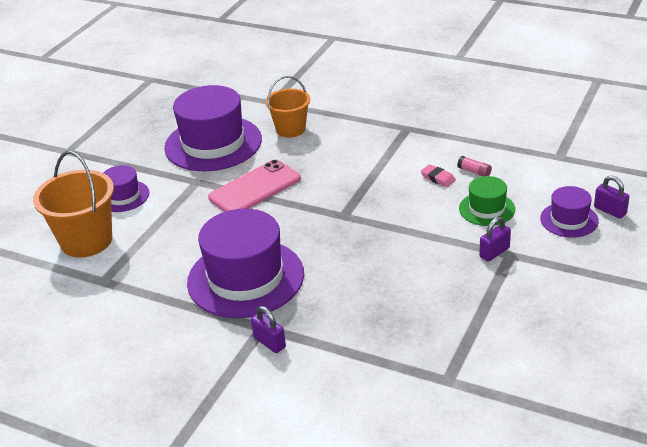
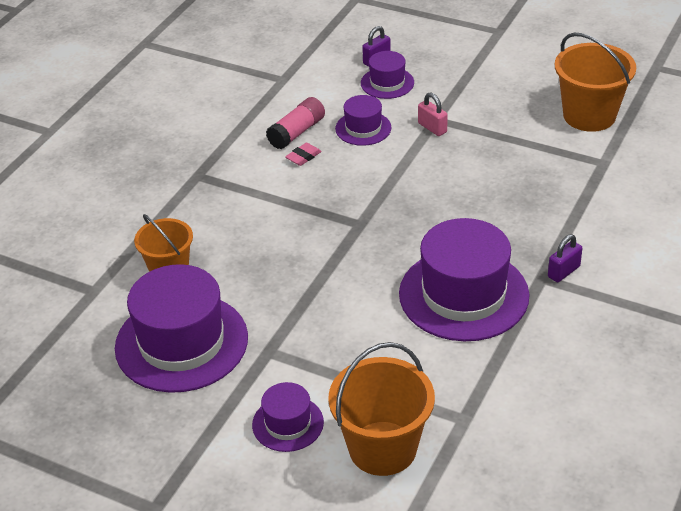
camera: 90 degrees left, 5 degrees up
(255, 188) = (294, 296): pink phone -> none
(474, 172) = (297, 132): pink glue stick -> pink glue stick, size x1.83
(487, 209) = (363, 128): green hat -> purple hat
(494, 252) = (432, 128): purple padlock -> pink padlock
(538, 372) = (589, 115): none -> orange bucket

